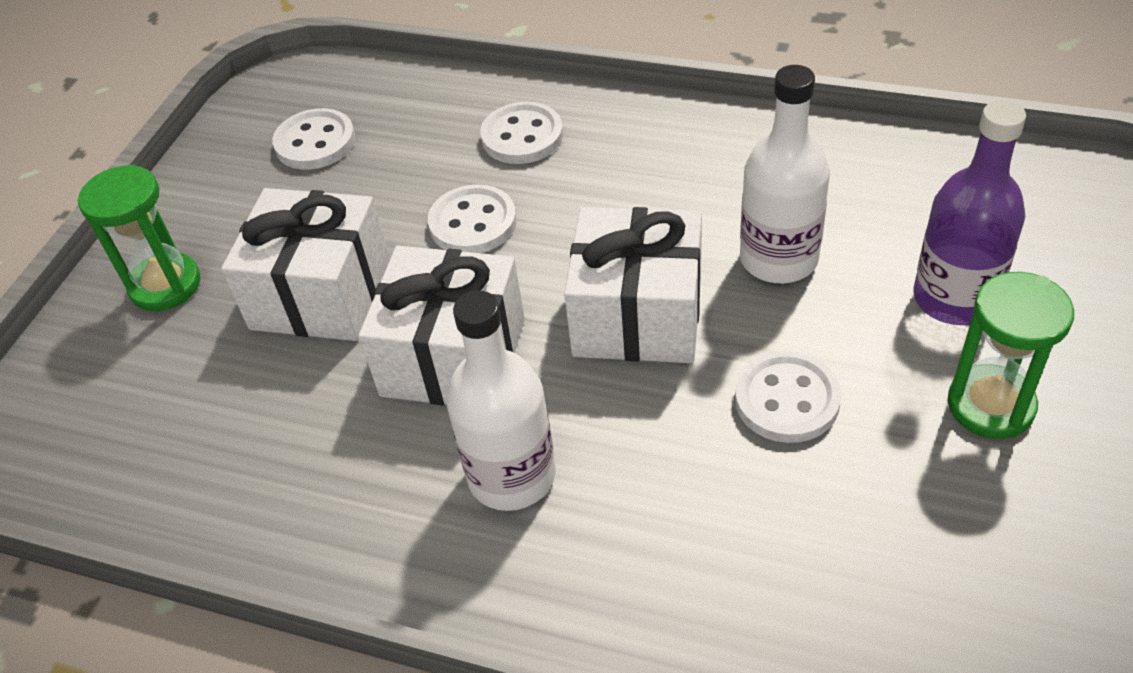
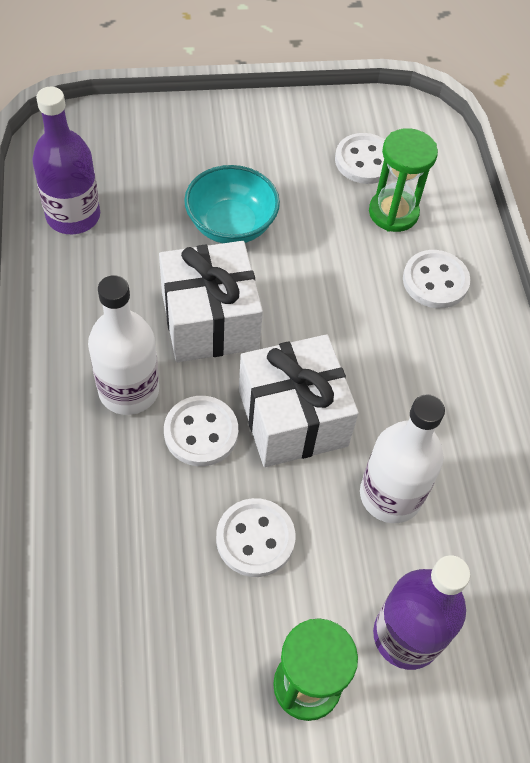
camera: 55 degrees right, 10 degrees up
(165, 285) = (203, 141): green hourglass -> green hourglass (393, 213)
(181, 467) = (73, 216): none -> purple bottle
(321, 294) = (231, 225): white gift -> turquoise bowl
(473, 223) = (333, 284): white button -> white button (201, 432)

